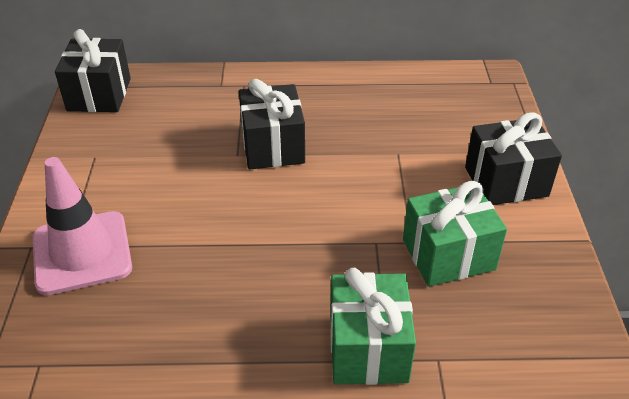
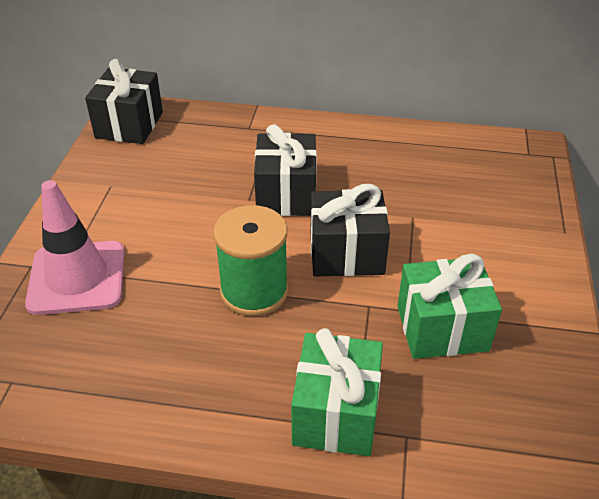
camera: 10 degrees right, 0 degrees up
(263, 243) = (254, 291): none -> green spool
(506, 181) = (521, 259): black gift -> black gift (346, 254)

